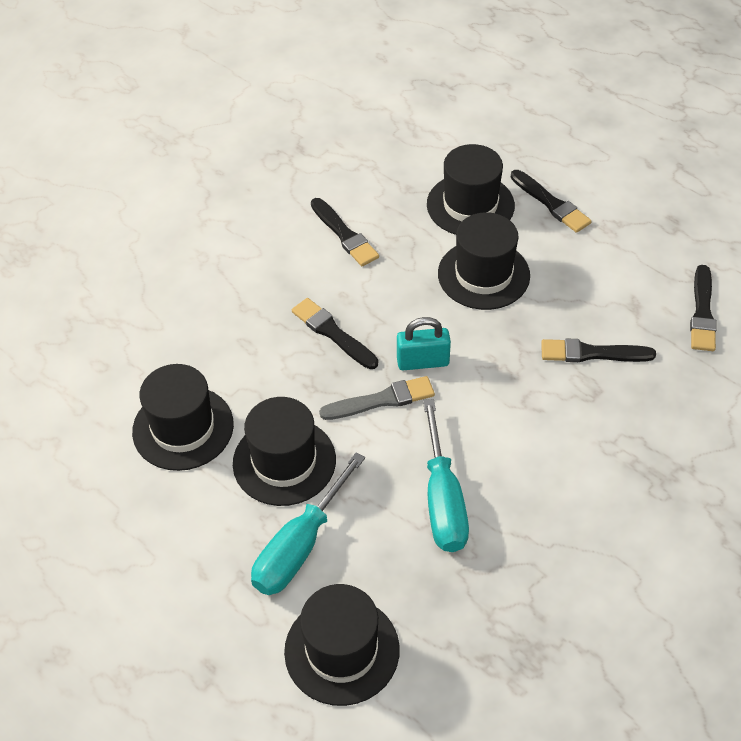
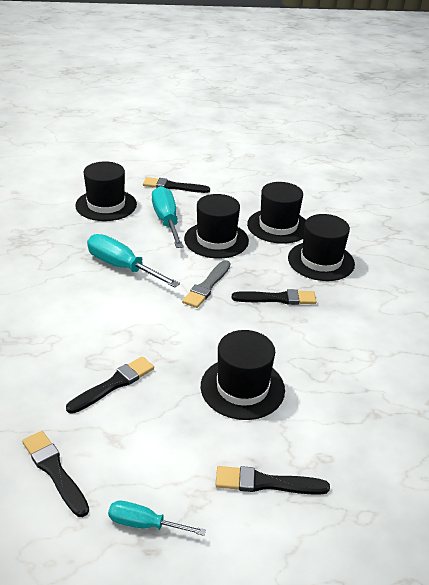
camera: 130 degrees right, 15 degrees down
(344, 234) = (358, 352): black brush -> black brush (173, 186)
(423, 361) = (211, 315): turquoise padlock -> none
(470, 205) = (319, 433): black hat -> black hat (321, 261)
(663, 236) = (145, 524): none -> turquoise screwdriver

